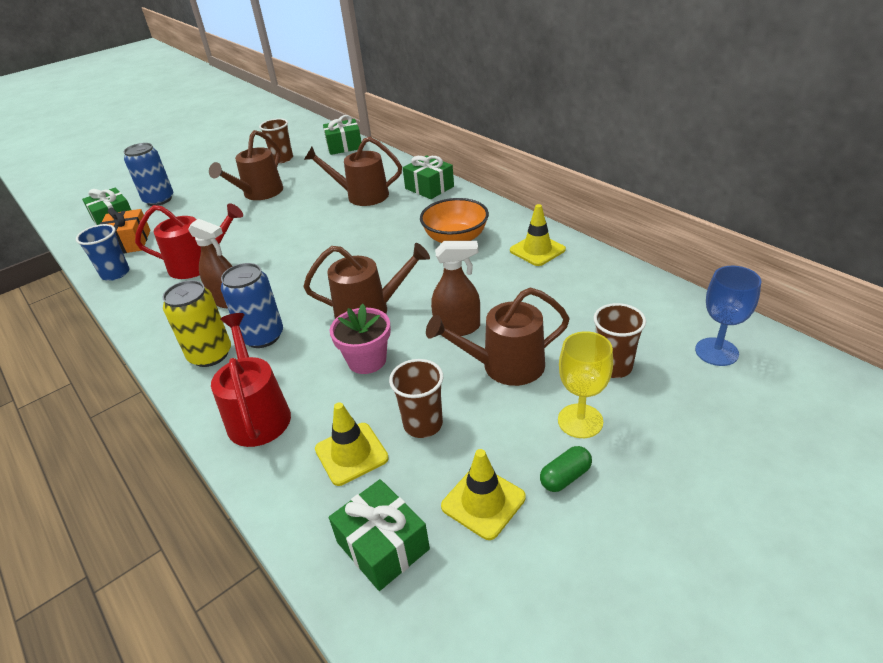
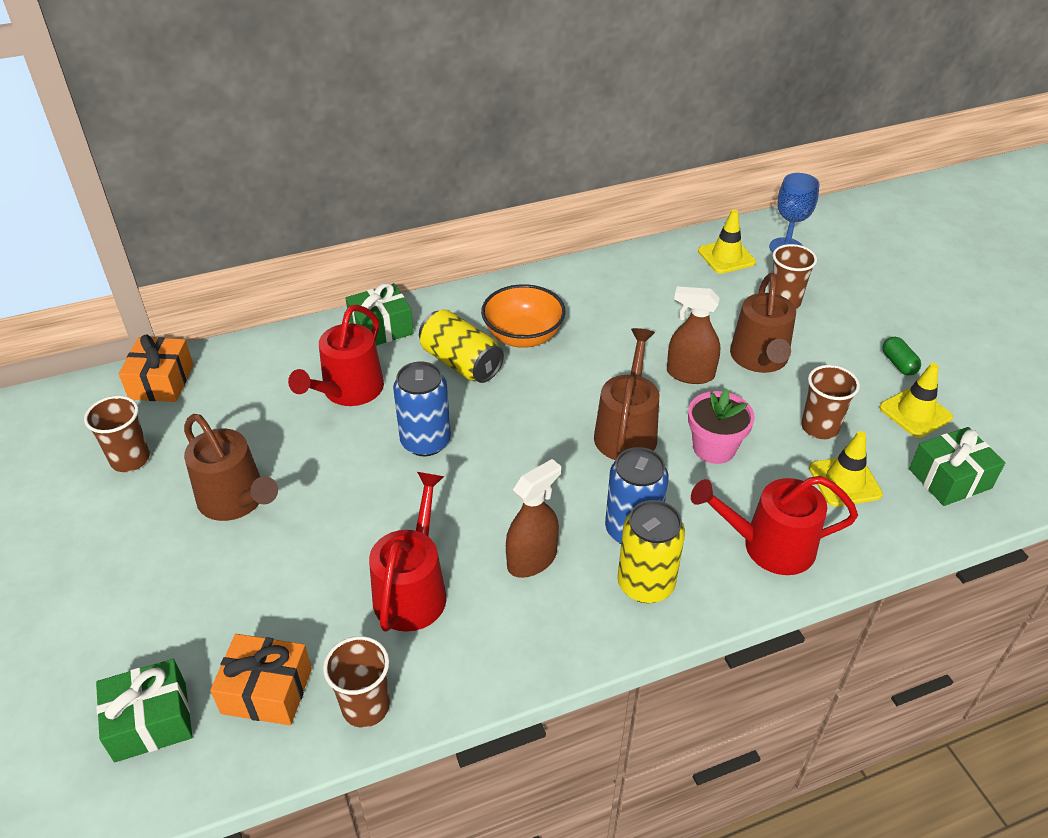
camera: 75 degrees left, 5 degrees up
(115, 273) = (365, 706): blue cup -> brown cup
(159, 200) = (127, 646): blue can -> blue can (425, 441)
(344, 146) = (161, 382): green gift -> orange gift
(362, 196) = (348, 391): brown watering can -> red watering can
(410, 224) = (461, 363): none -> yellow can
(457, 328) = (690, 374): brown spray bottle -> brown spray bottle turned 90 degrees counterclockwise
(537, 250) = (585, 288): yellow traffic cone -> yellow traffic cone (726, 257)
(580, 421) = (841, 338): yellow goblet -> none

